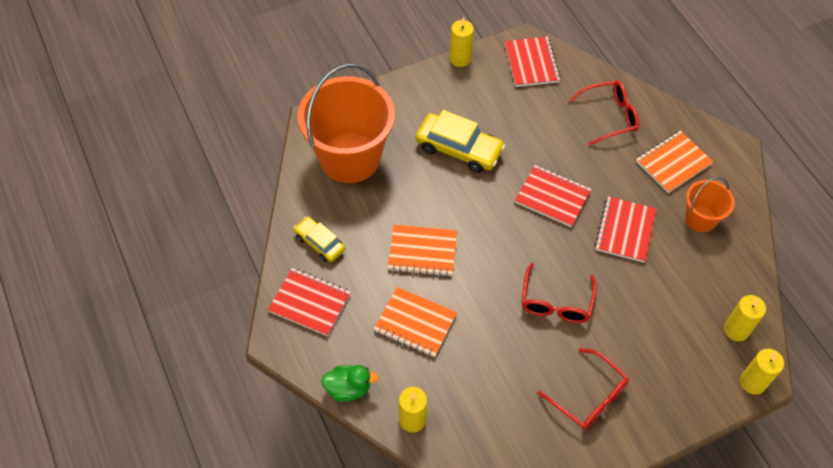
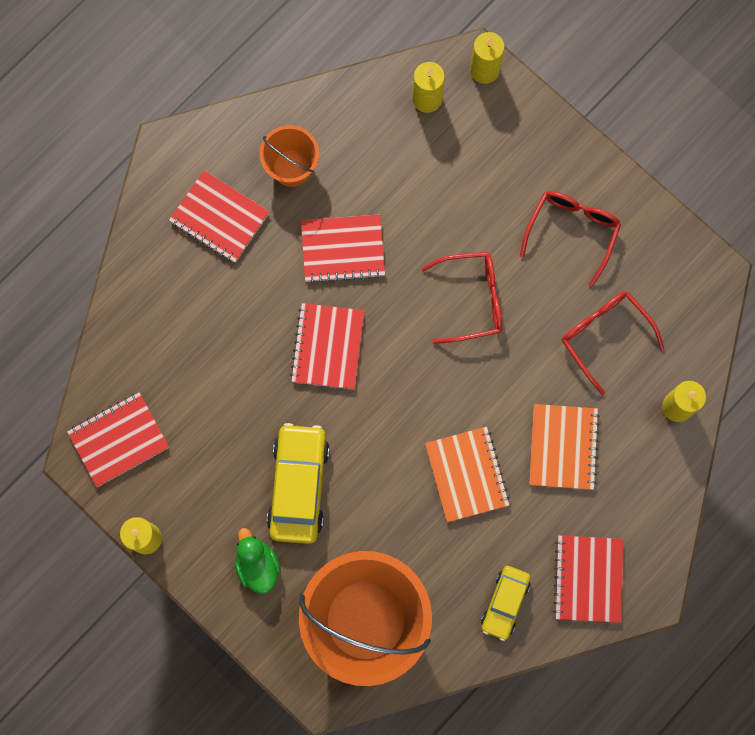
camera: 110 degrees left, 20 degrees up
(348, 388) = (672, 489): green duck -> green duck (257, 565)
(610, 116) = (173, 313): red glasses -> red glasses (604, 336)
(673, 163) = (219, 218): orange notebook -> red notebook

